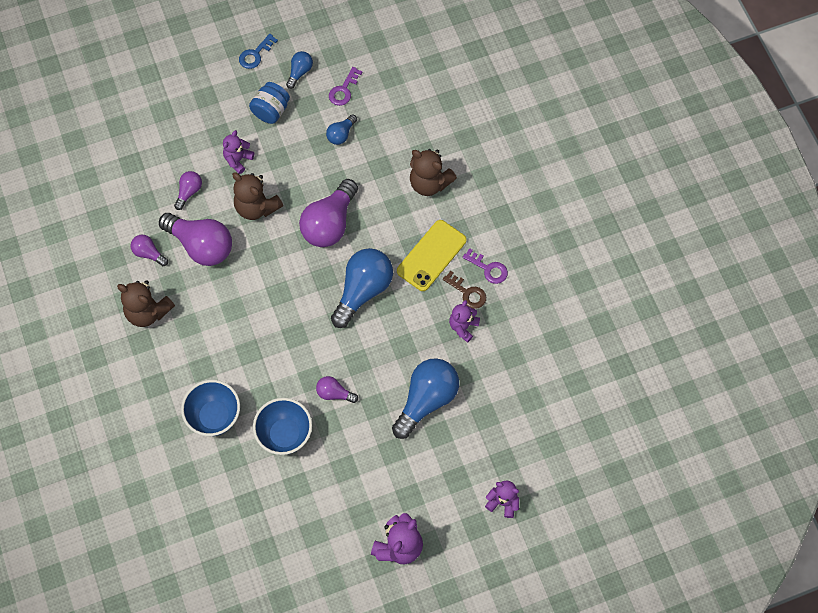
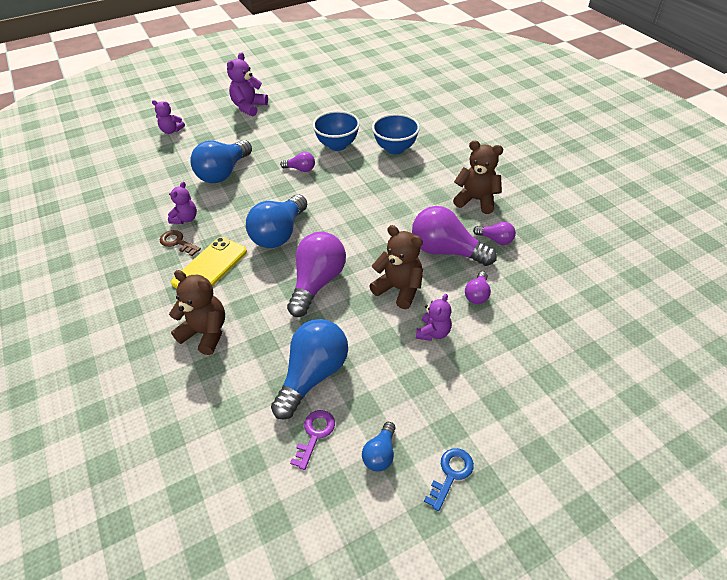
camera: 175 degrees right, 20 degrees down
(271, 110) = (408, 394): blue jar -> none
(341, 134) = (313, 375): blue light bulb -> blue light bulb, size x2.03
(488, 268) = (153, 262): purple key -> none

